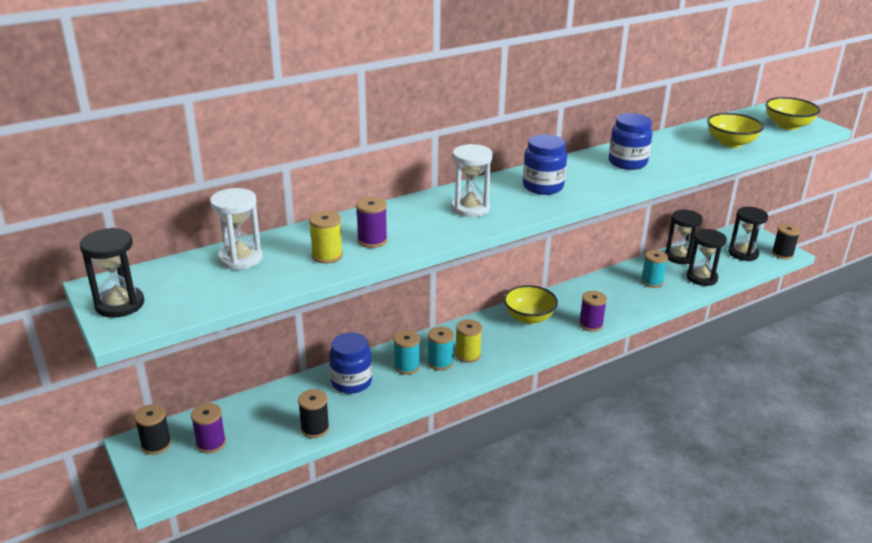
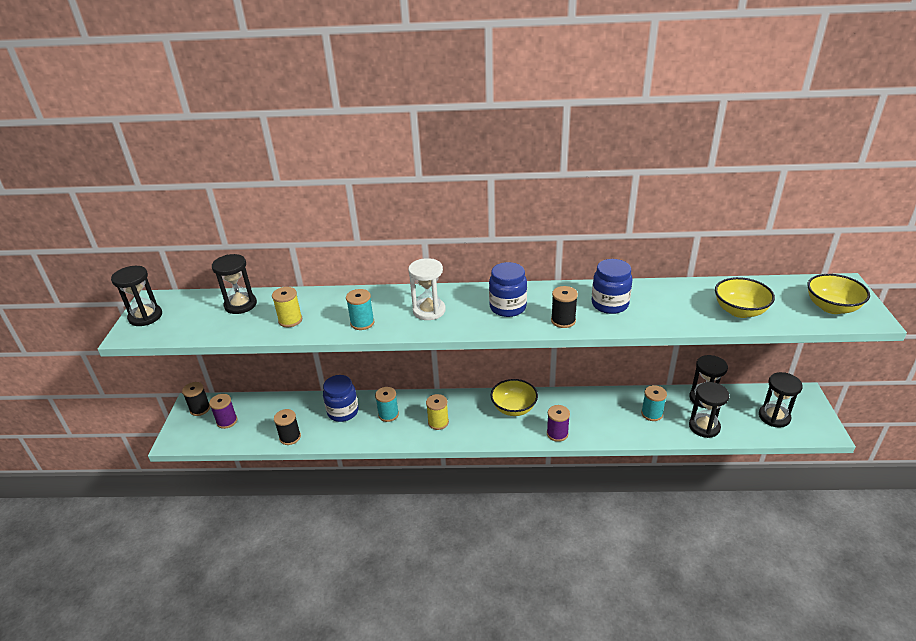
camera: 35 degrees right, 5 degrees up
(240, 259) = (240, 305): white hourglass -> black hourglass
(372, 240) = (331, 317): purple spool -> none
(440, 362) = (413, 420): turquoise spool -> turquoise spool (362, 323)
(782, 254) = (818, 432): black spool -> black spool (563, 321)

